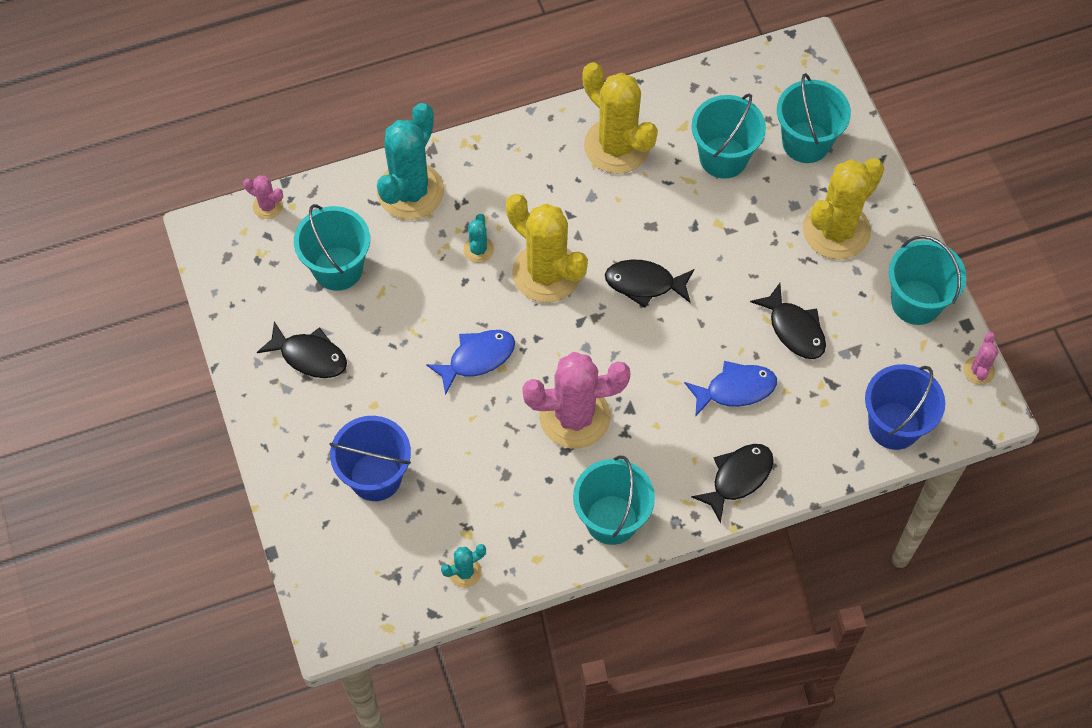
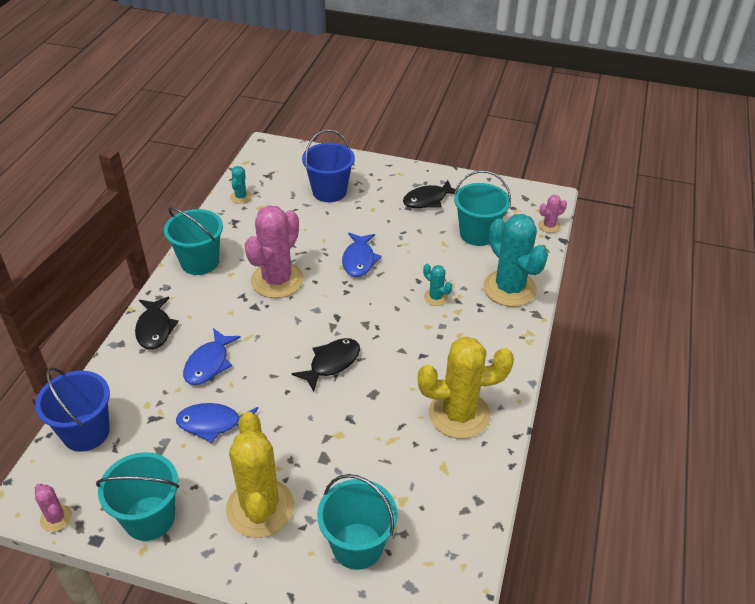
camera: 125 degrees right, 20 degrees down
(546, 273) = (388, 319): yellow cactus -> none
(723, 157) = (392, 475): turquoise bucket -> none
(794, 329) = (213, 424): black fish -> blue fish

